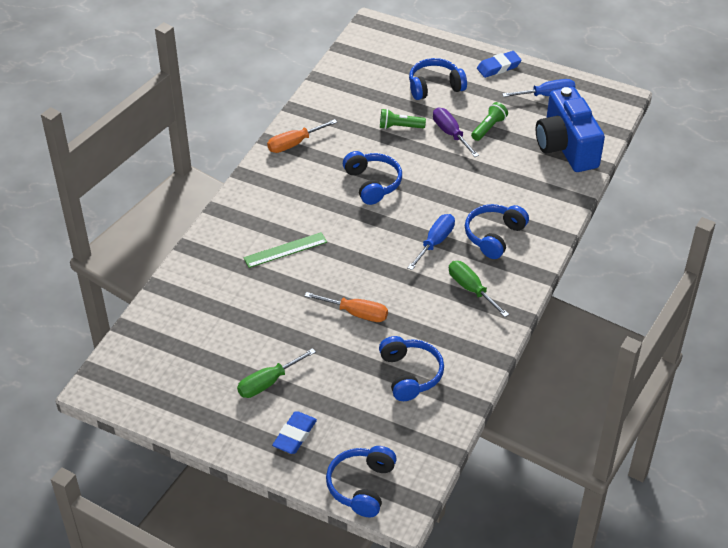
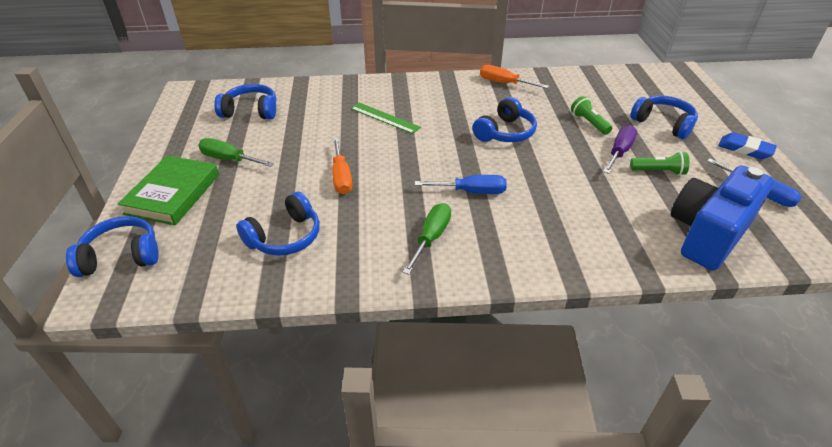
camera: 60 degrees right, 5 degrees down
(295, 435) = (173, 194): blue eraser -> green book
(494, 236) = (519, 227): blue headphones -> blue headphones (251, 111)

